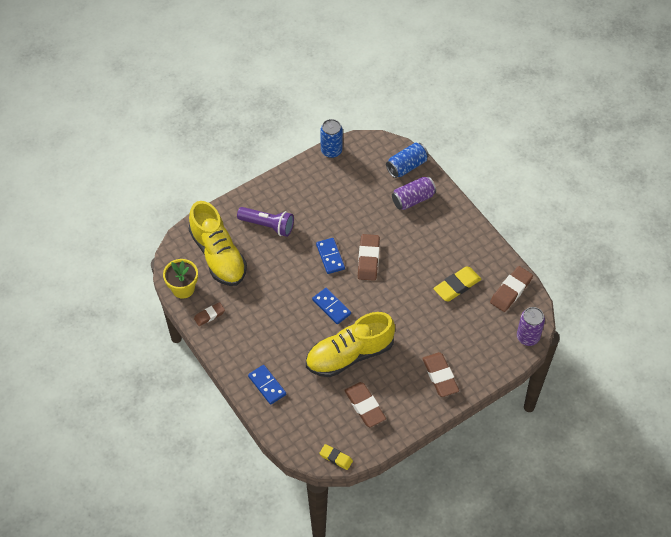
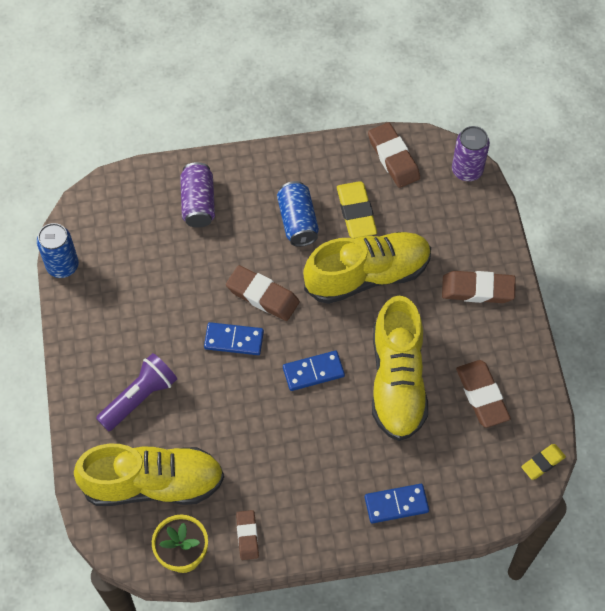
camera: 65 degrees left, 5 degrees up
(365, 406) = (482, 395): brown eraser -> brown eraser turned 75 degrees clockwise
(407, 166) = (142, 188): blue can -> blue can (298, 221)
(414, 310) = (367, 275): none -> yellow shoe

